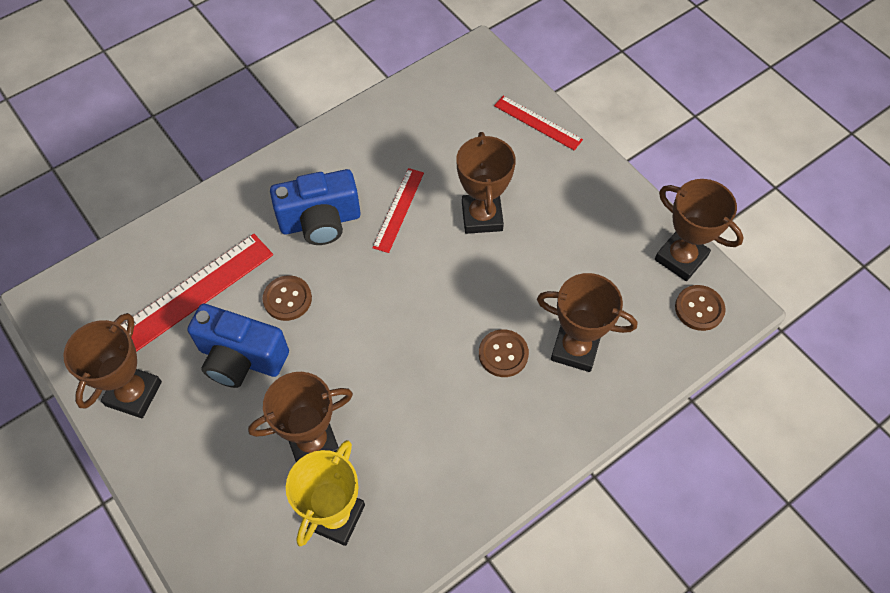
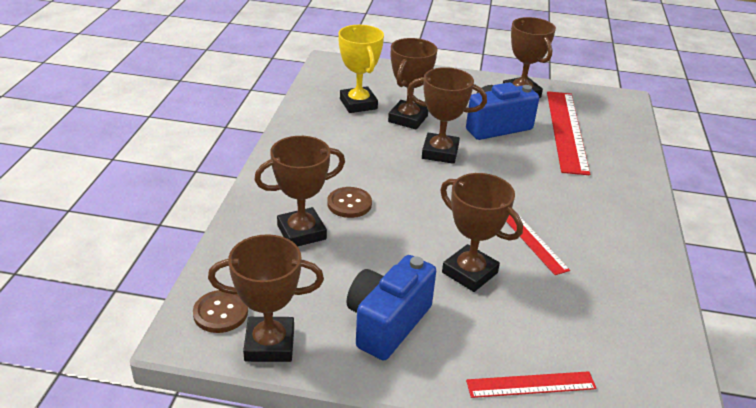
camera: 135 degrees right, 25 degrees down
(287, 299) = (516, 159): brown button -> none
(320, 222) = (566, 203): blue camera -> blue camera (387, 323)
(345, 362) = (440, 152): none -> brown trophy

